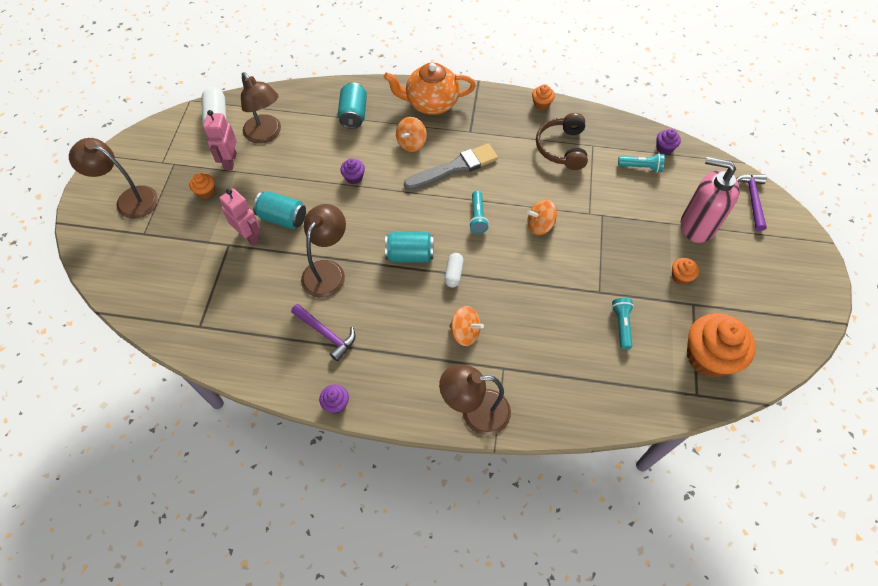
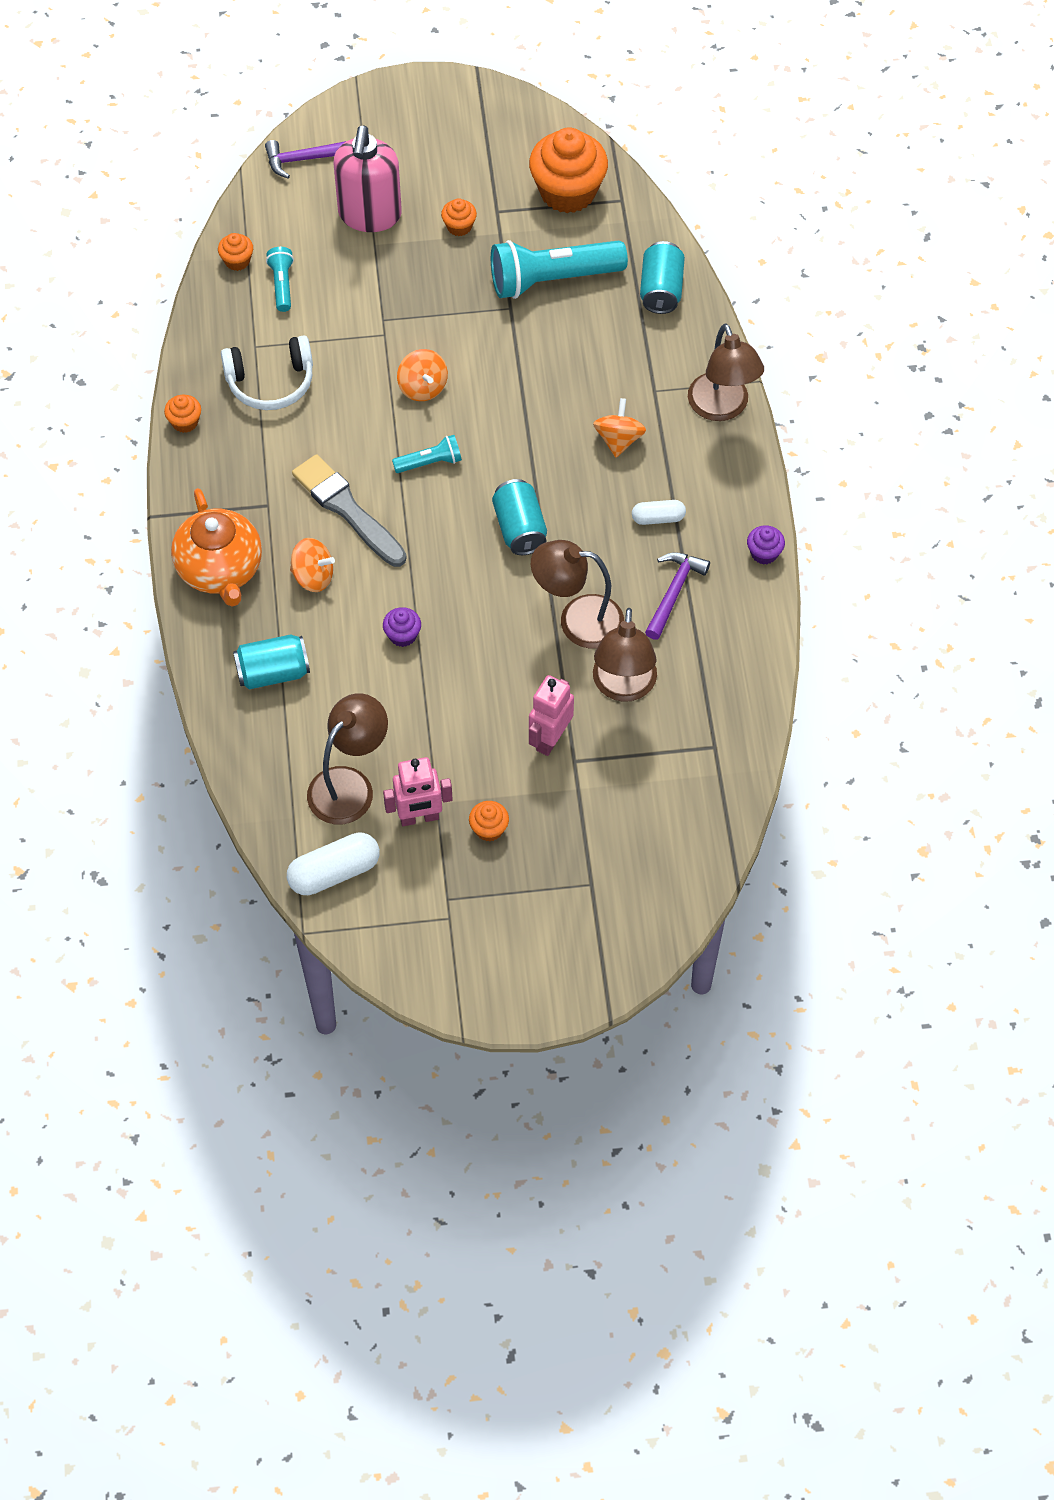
camera: 105 degrees left, 0 degrees up
(129, 199) = (536, 932): brown lamp -> brown lamp (623, 687)
(283, 218) = (506, 705): turquoise can -> turquoise can (661, 290)
(454, 273) = (534, 471): white capsule -> white capsule (658, 518)
(562, 148) = (271, 382): brown headphones -> white headphones
(621, 325) = (552, 280): turquoise flashlight -> turquoise flashlight, size x2.05
(664, 148) = (237, 261): purple cupcake -> orange cupcake

